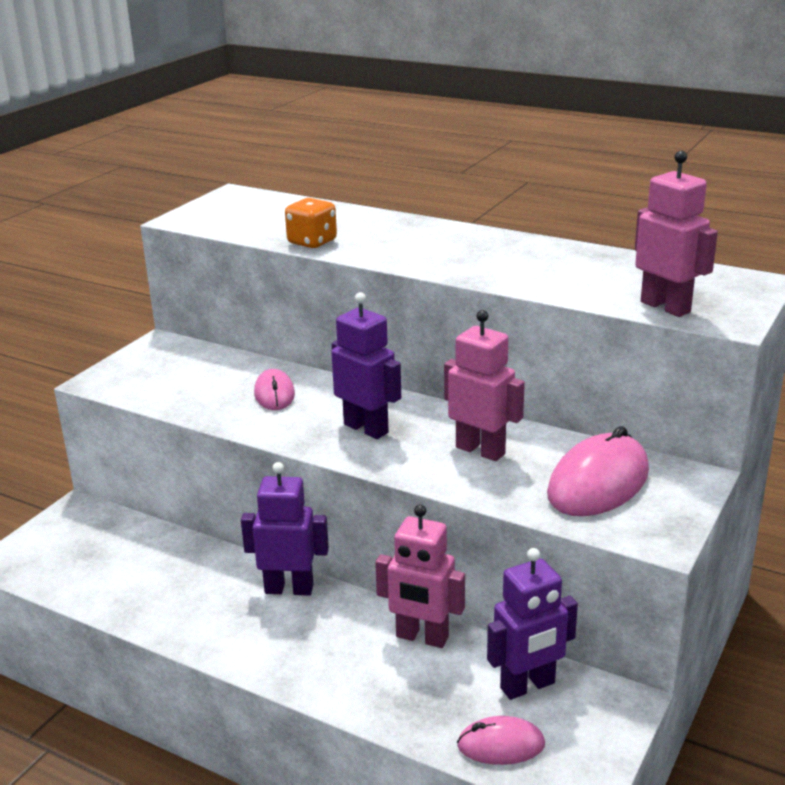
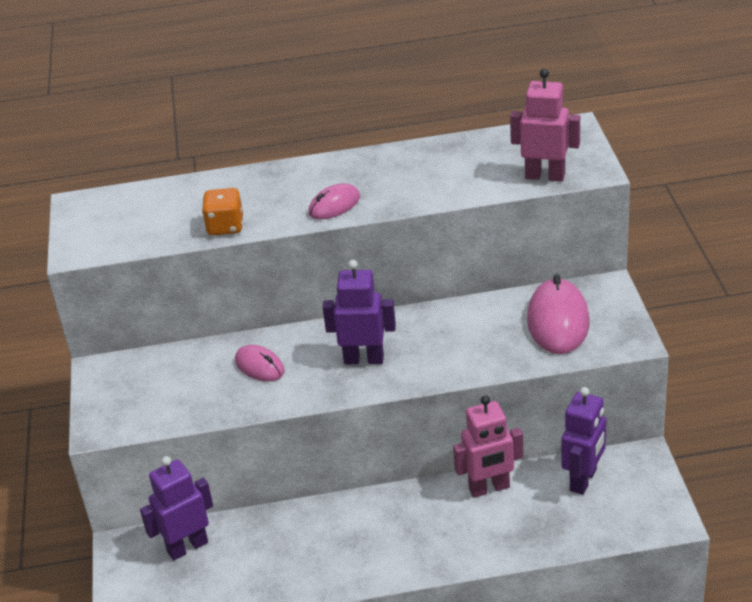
camera: 35 degrees left, 10 degrees up
(289, 589) = (365, 508): purple robot -> purple robot (187, 547)
(480, 450) = (460, 335): pink robot -> none
(501, 745) = (606, 524): pink mouse -> pink mouse (334, 205)

